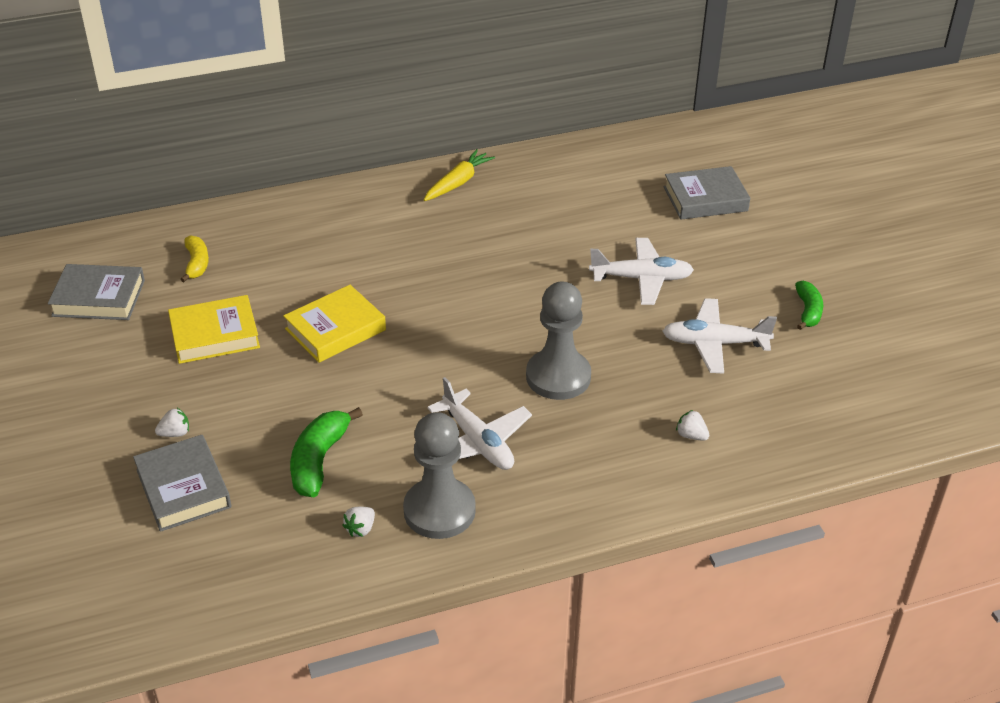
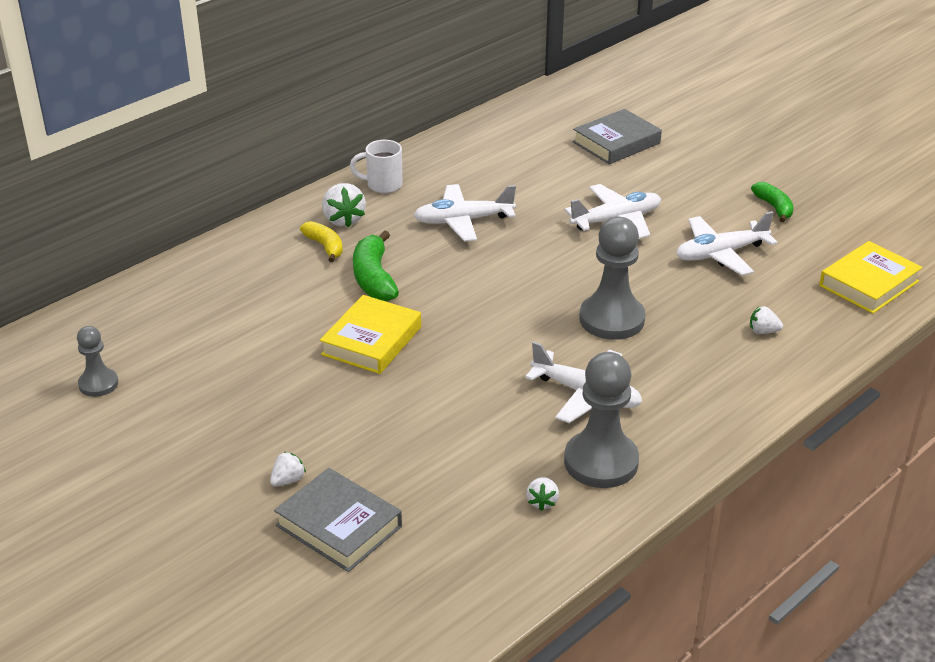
camera: 25 degrees left, 5 degrees down
(99, 298) = (98, 384): grey book -> grey pawn
(196, 264) = (179, 323): yellow banana -> yellow banana (325, 246)
(215, 335) = (253, 381): yellow book -> yellow book (868, 283)
(319, 460) = (453, 457): green banana -> green banana (374, 278)
(399, 207) = (343, 220): none -> white strawberry
(458, 182) = (383, 185): yellow carrot -> white mug
(501, 238) = (463, 221): none -> white plane

